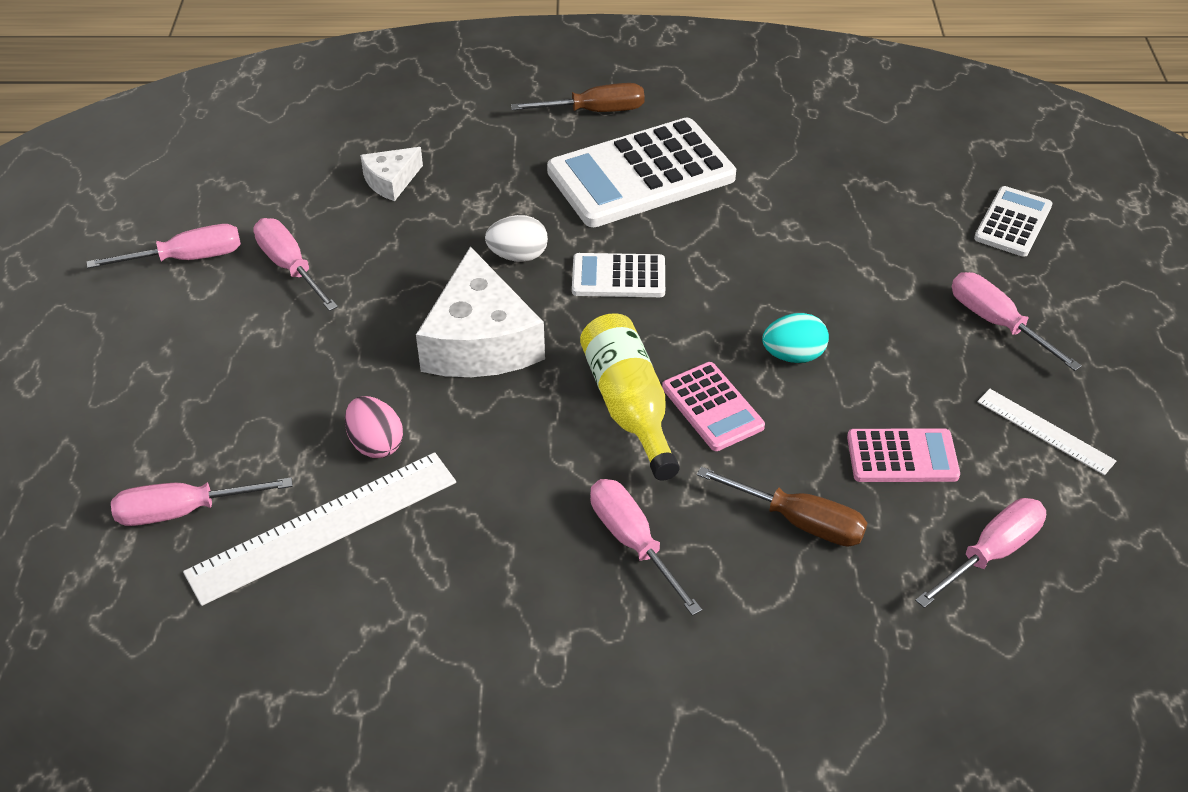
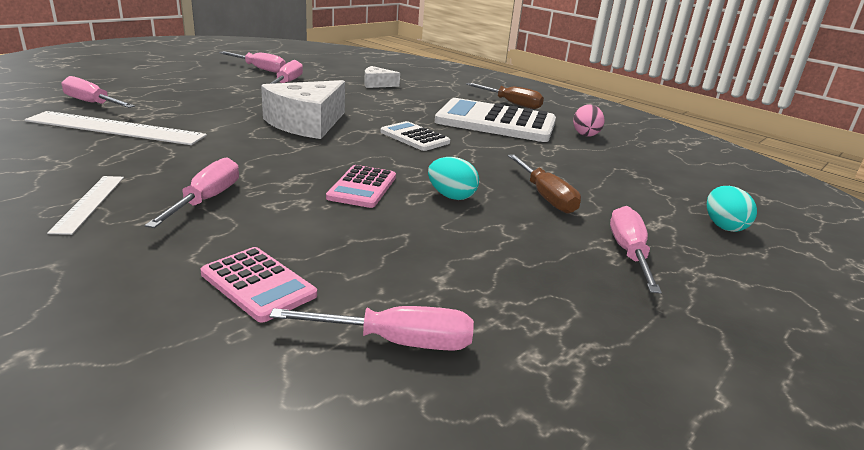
camera: 40 degrees right, 20 degrees down
(376, 444) = (194, 123): pink egg -> pink egg (585, 134)
(518, 256) = (382, 115): white egg -> none
(629, 406) = (322, 166): yellow bottle -> none
(798, 521) = (305, 245): brown screwdriver -> brown screwdriver (545, 196)
(902, 457) = (433, 262): pink calculator -> pink calculator (258, 284)
(1013, 222) = (723, 226): white calculator -> turquoise egg
(1045, 431) = (574, 315): white ruler -> white ruler (89, 203)

